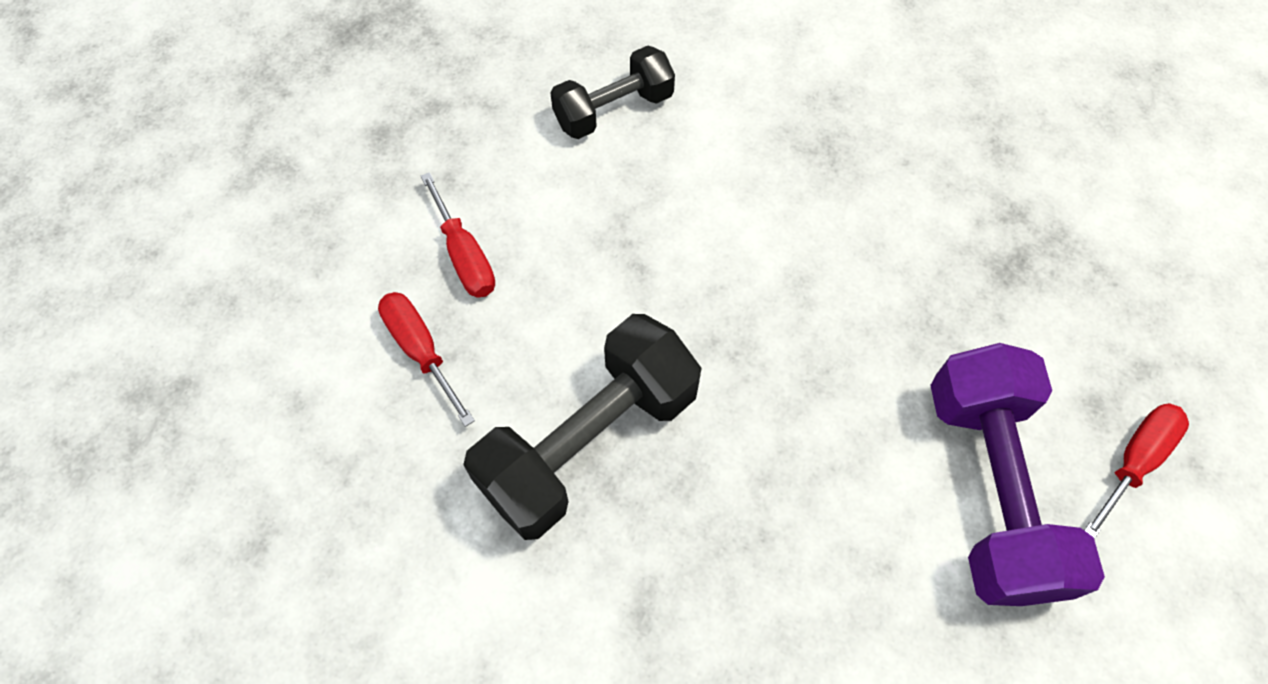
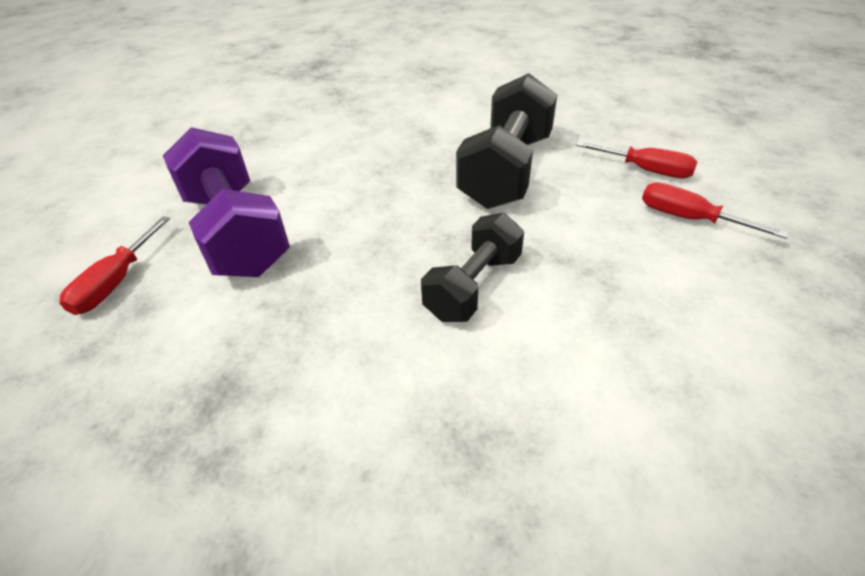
camera: 155 degrees right, 20 degrees down
(613, 110) = (729, 381): black dumbbell -> black dumbbell (473, 286)

